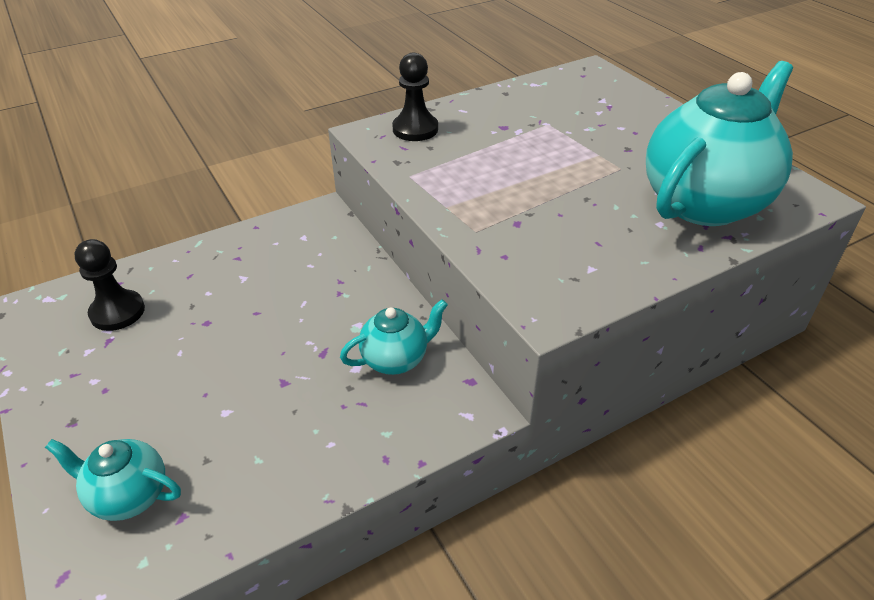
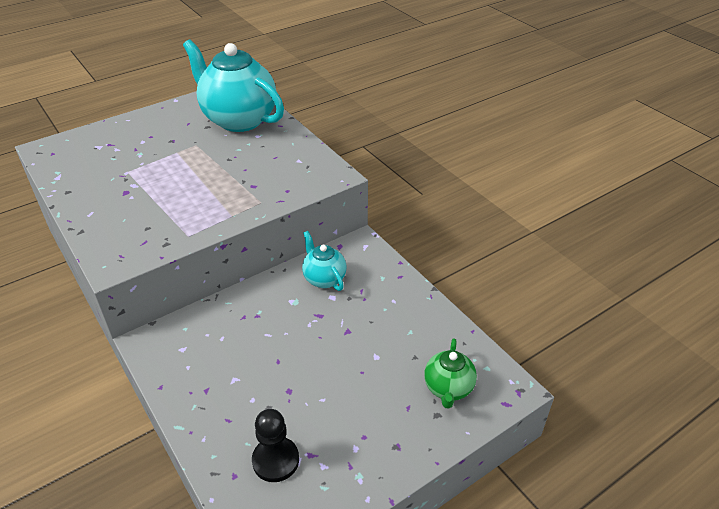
camera: 95 degrees left, 0 degrees up
(129, 496) = (448, 388): turquoise teapot -> green teapot
(415, 129) = (116, 237): black pawn -> none

